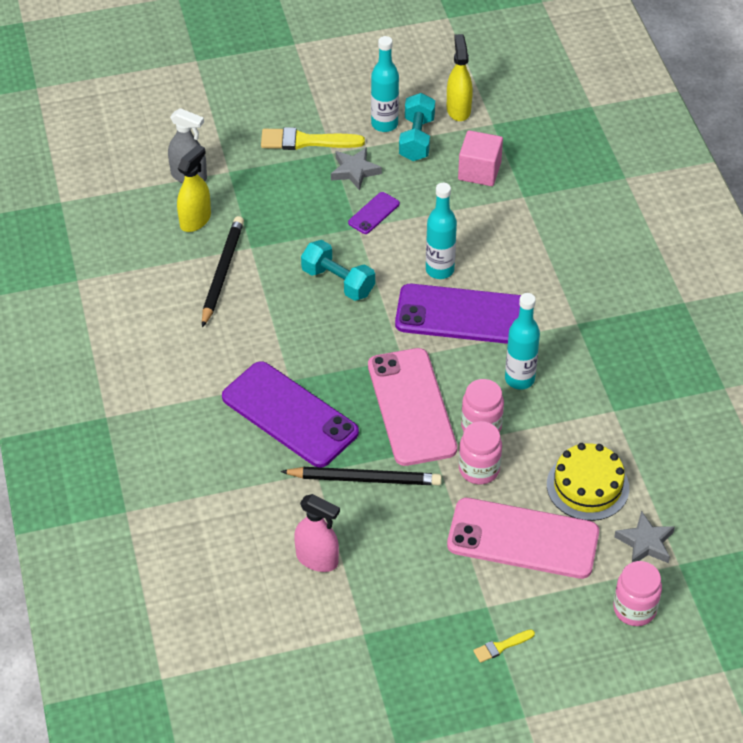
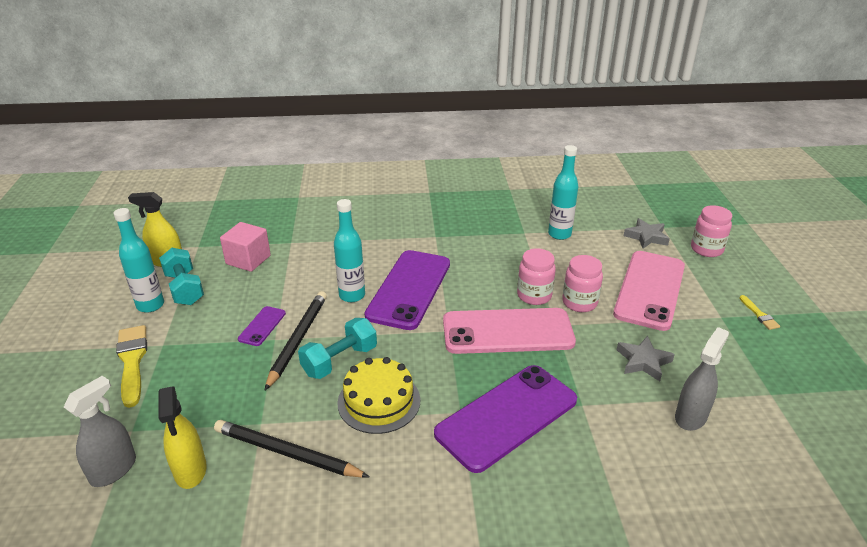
camera: 80 degrees left, 15 degrees down
(195, 220) = (190, 470): yellow spray bottle -> yellow spray bottle turned 150 degrees counterclockwise
(306, 141) = (132, 361): yellow brush -> yellow brush turned 150 degrees clockwise
(317, 559) = (691, 416): pink spray bottle -> grey spray bottle
(354, 171) = (198, 332): grey star -> grey star (643, 361)
(364, 479) = (590, 371): black pencil -> black pencil (298, 340)
(374, 213) = (262, 326): purple phone -> purple phone turned 60 degrees clockwise
(416, 139) = (184, 288): turquoise dumbbell -> turquoise dumbbell turned 45 degrees clockwise
(519, 379) = (486, 270): turquoise bottle -> turquoise bottle (559, 234)
(587, 486) = (596, 253): yellow cake -> yellow cake (379, 401)

